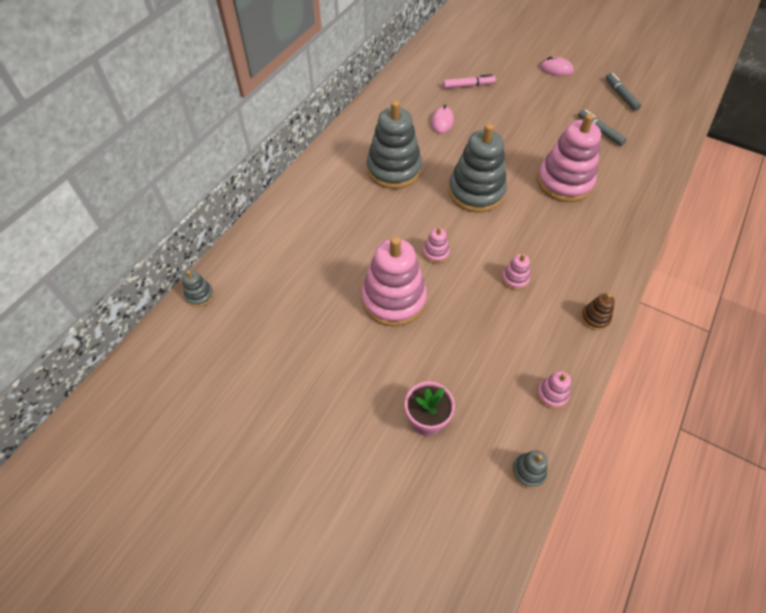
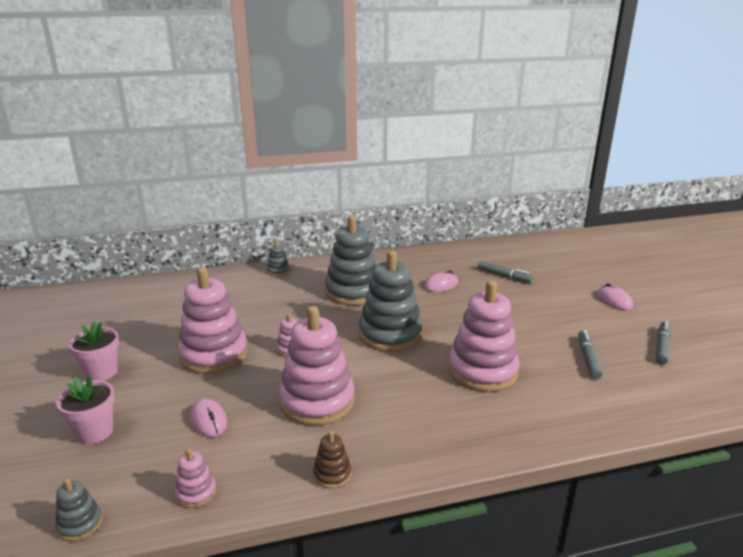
camera: 45 degrees right, 30 degrees down
(199, 295) = (128, 286): grey stacking toy -> grey stacking toy (278, 271)
(341, 381) = (102, 372): none -> pink flower pot
(468, 85) = (504, 276): pink marker -> grey marker
(478, 347) = (208, 420): none -> pink mouse
(515, 279) = (317, 401): pink stacking toy -> pink stacking toy, size x2.30

